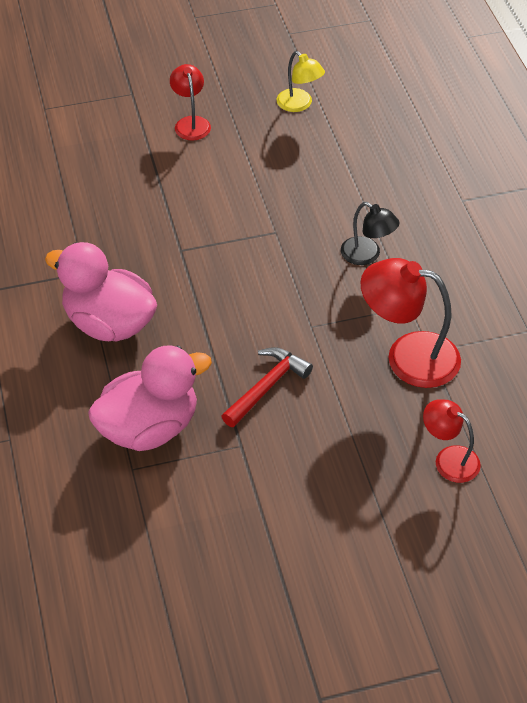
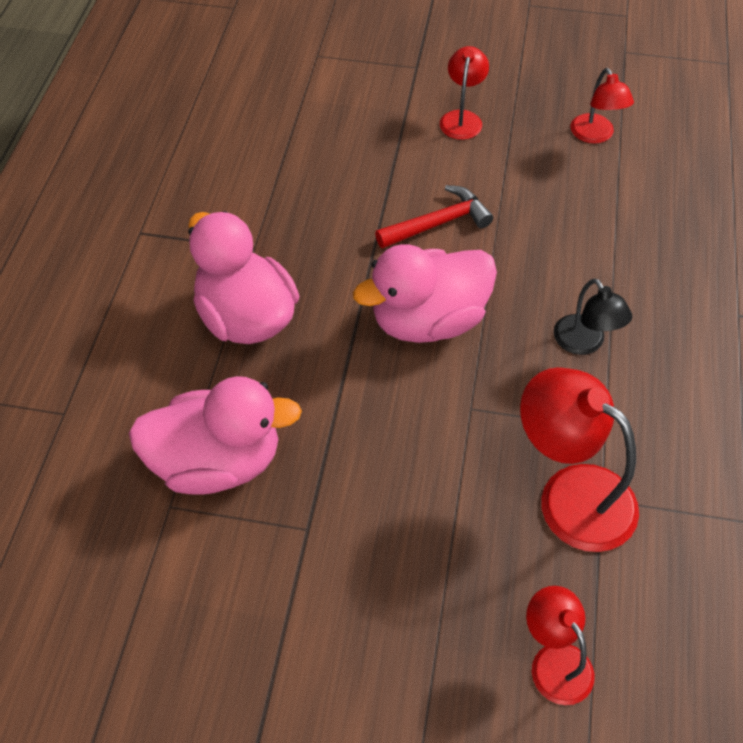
camera: 25 degrees right, 5 degrees up
(248, 278) = (428, 321): none -> pink duck
(267, 387) = (378, 466): red hammer -> red hammer (438, 223)
(299, 105) = (595, 135): yellow lamp -> red lamp

